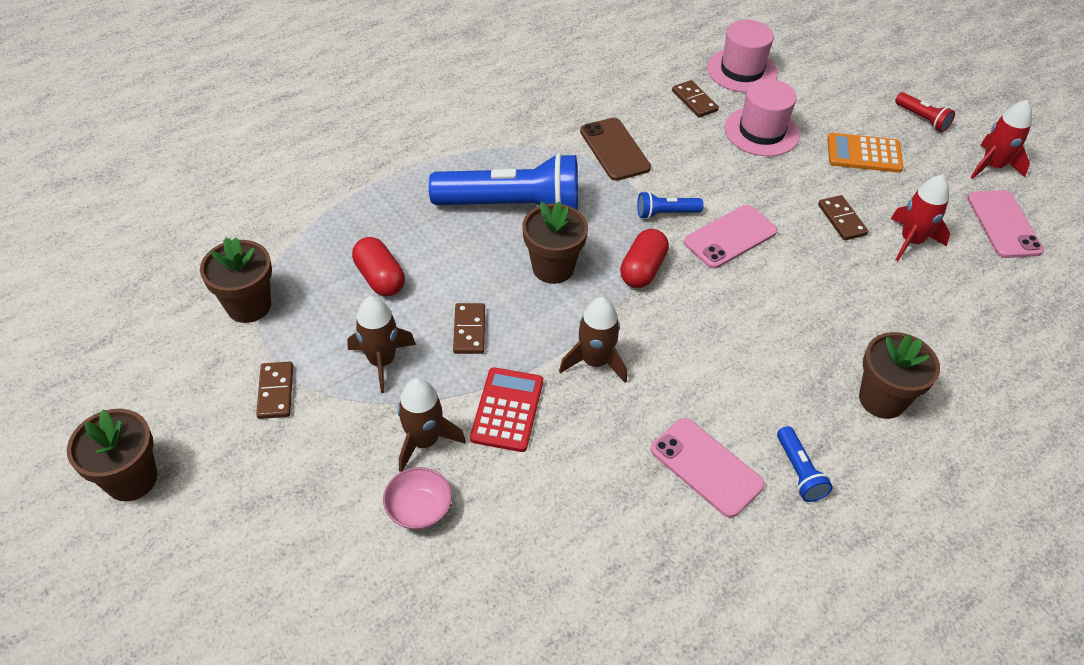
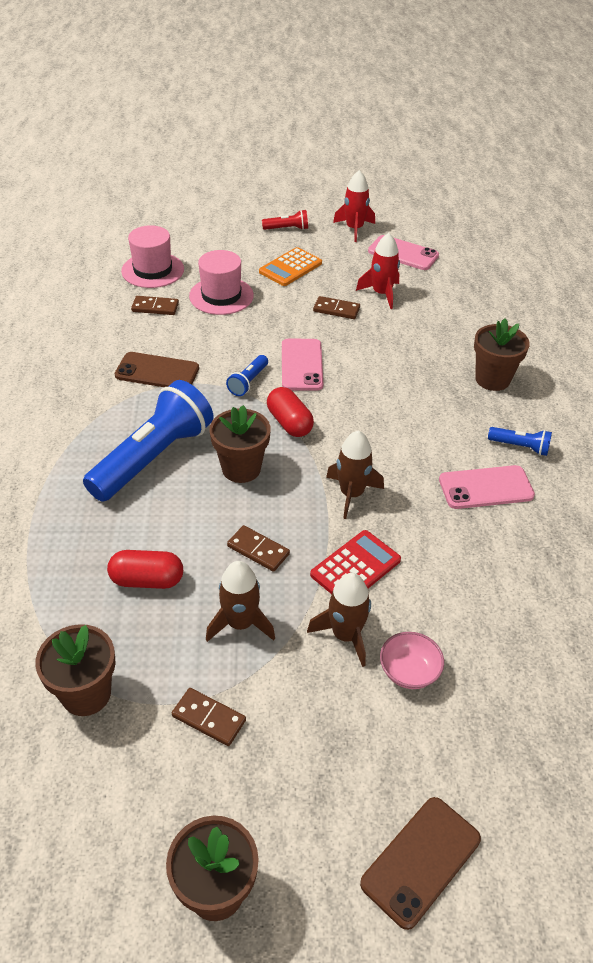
camera: 55 degrees left, 5 degrees down
(231, 610) = (421, 861): none -> brown phone
(507, 410) = (355, 567): red calculator -> red calculator turned 90 degrees clockwise

